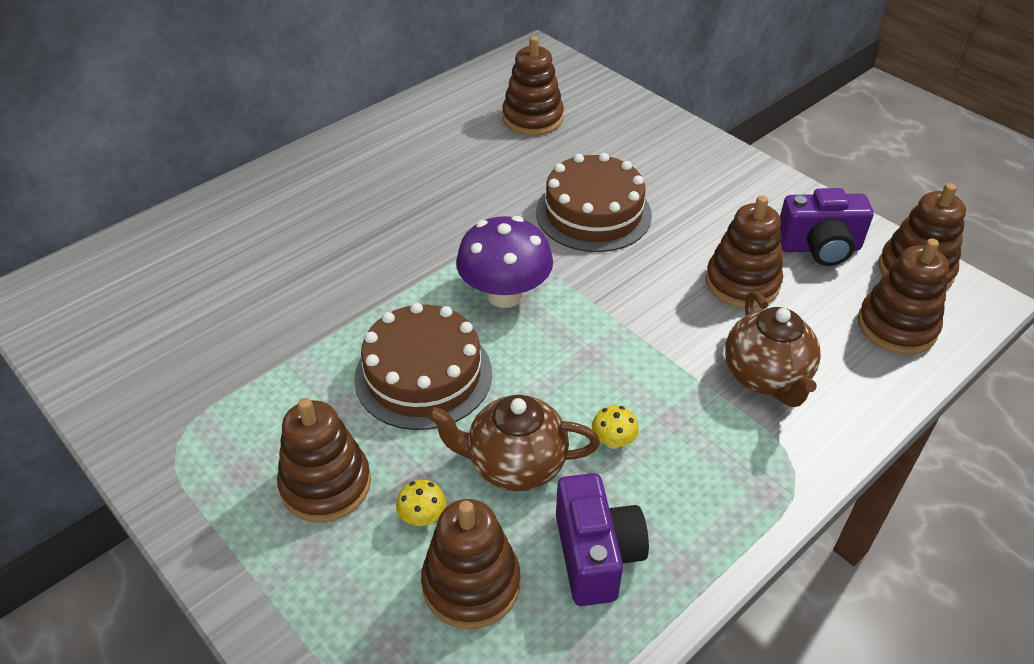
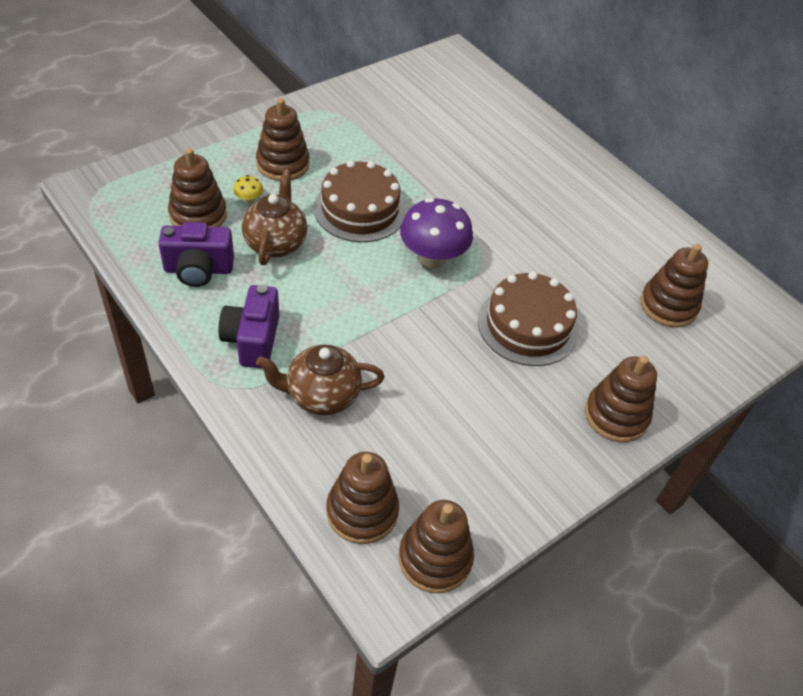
camera: 90 degrees right, 5 degrees up
(613, 441) = (282, 293): yellow mushroom -> none
(742, 283) = (431, 409): brown stacking toy -> brown stacking toy (616, 415)
(819, 248) = (473, 484): purple camera -> purple camera (252, 340)

